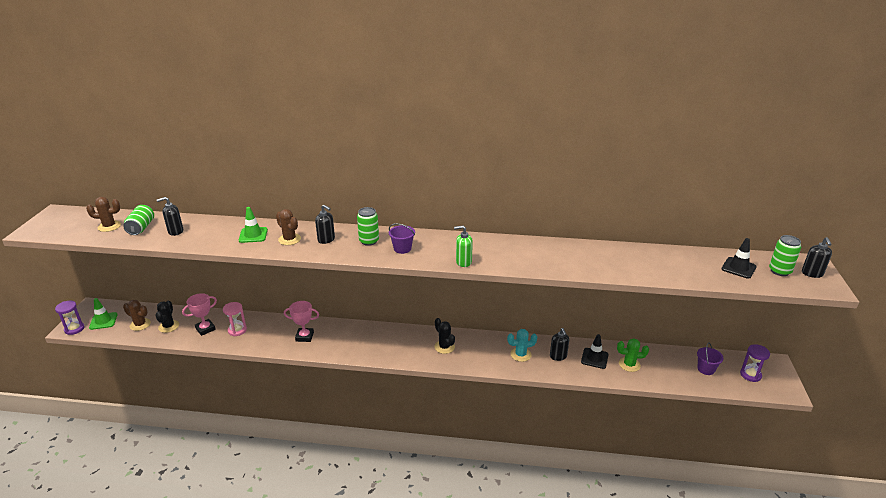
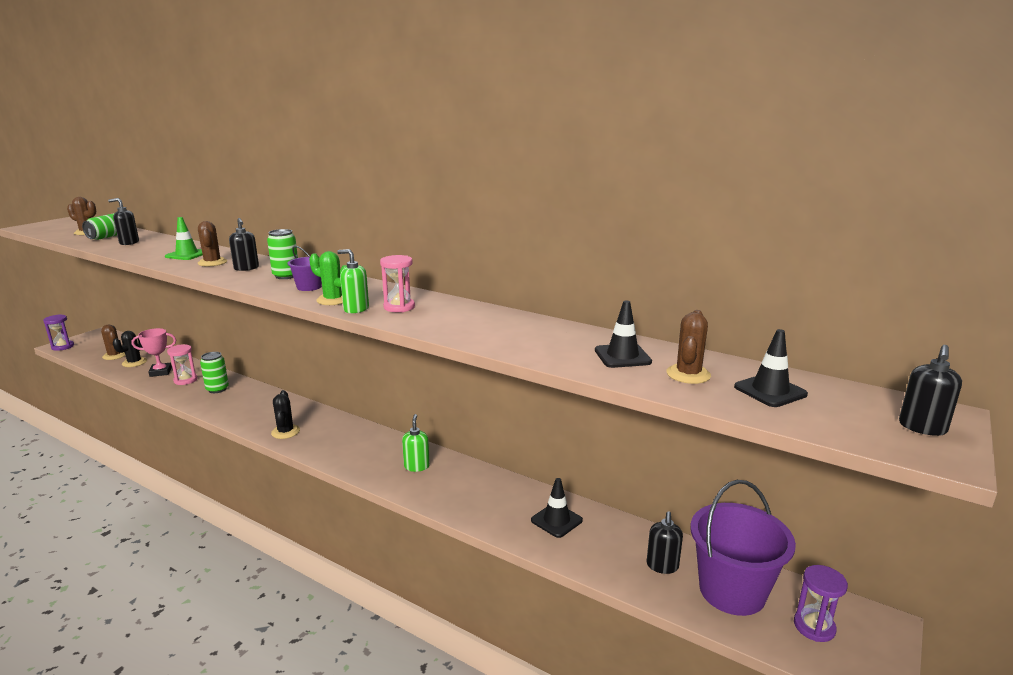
camera: 25 degrees right, 10 degrees down
(103, 321) = (92, 346): green traffic cone -> none
(304, 336) = (238, 401): pink trophy -> none
(444, 347) = (371, 451): black cactus -> black cactus (285, 432)
(484, 349) = (416, 466): none -> green soap dispenser
(487, 253) = (399, 307): none -> pink hourglass
(520, 354) = (456, 486): turquoise cactus -> none
(558, 356) = (505, 503): black soap dispenser -> black soap dispenser (662, 566)
(629, 364) = (603, 544): green cactus -> green cactus (333, 300)
(653, 262) = (622, 356): none -> black traffic cone
(695, 267) = (688, 374): none -> brown cactus
(706, 369) = (732, 591): purple bucket -> purple bucket, size x2.11
(779, 271) = (851, 410): green can -> green can (217, 389)

